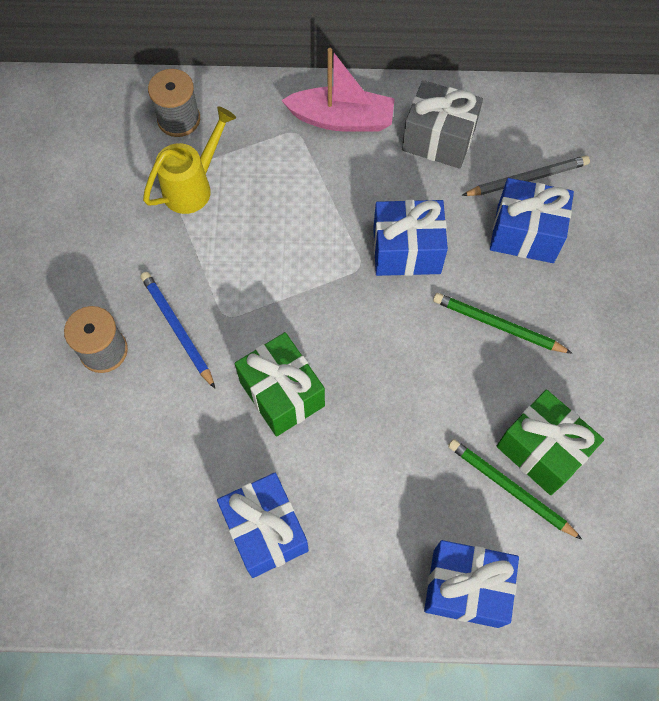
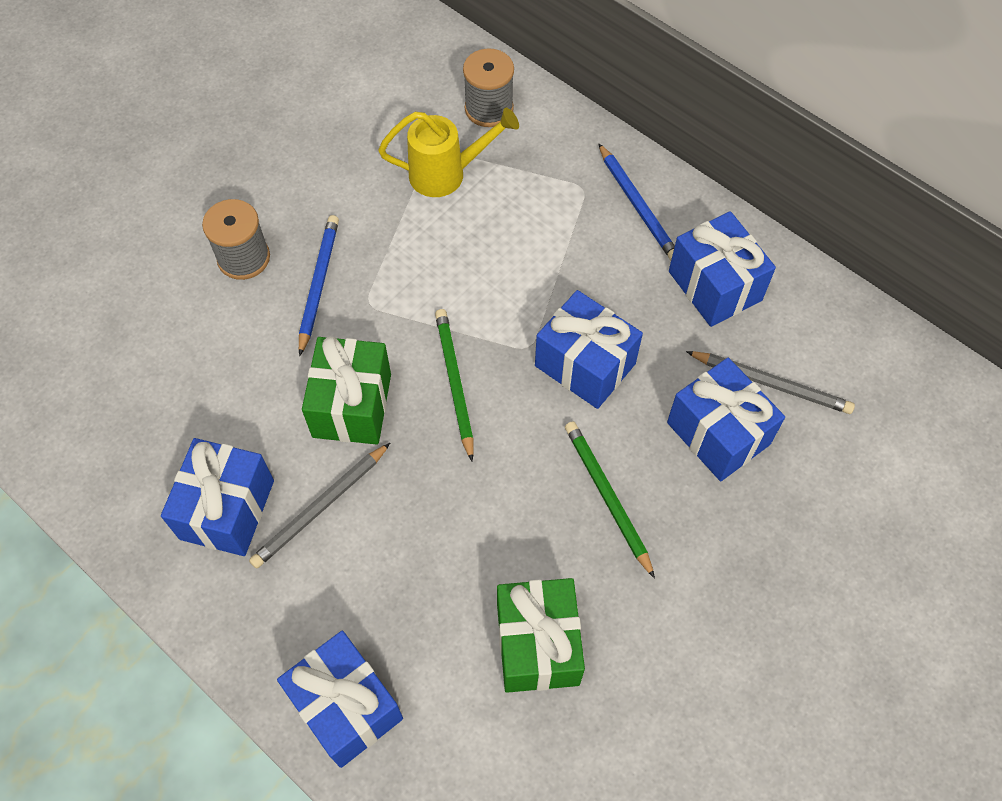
camera: 40 degrees right, 5 degrees down
(327, 477) = (320, 507): none -> grey pencil
(341, 119) = (637, 205): pink boat -> blue pencil
(438, 139) = (714, 286): grey gift -> blue gift
(510, 489) = (473, 654): green pencil -> green pencil (455, 383)

